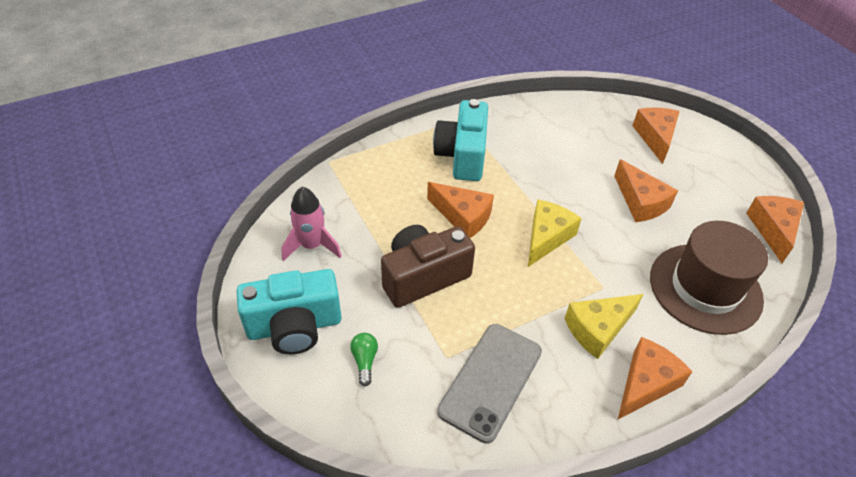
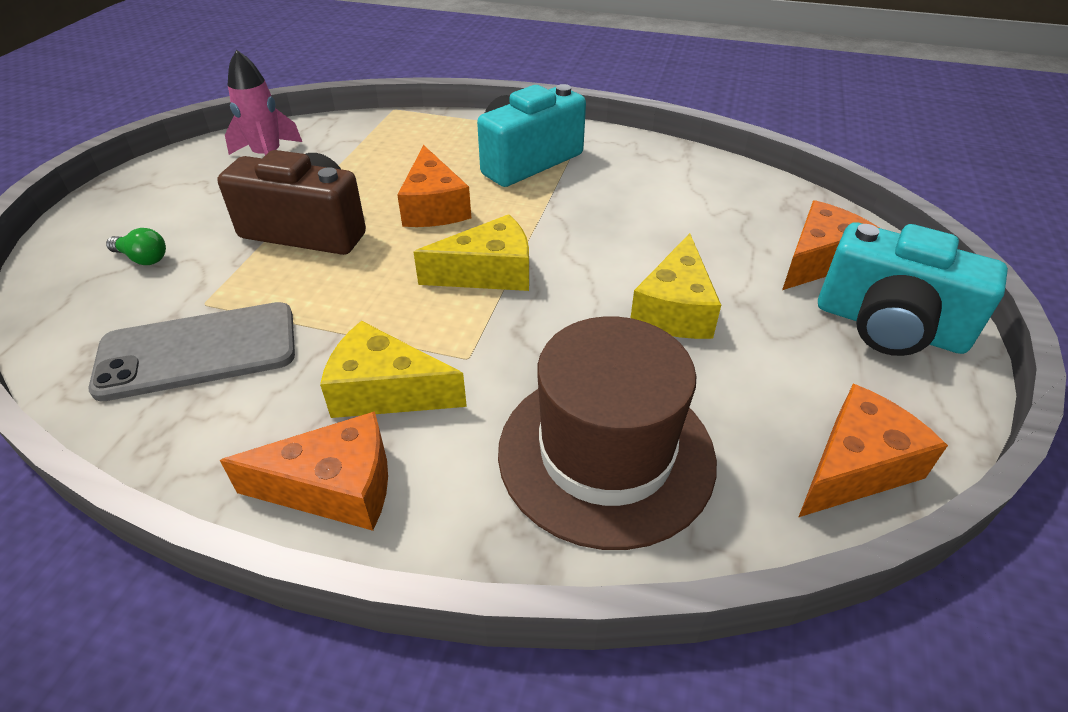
camera: 45 degrees right, 5 degrees down
(294, 326) = (149, 201): turquoise camera -> turquoise camera (889, 326)
(365, 361) = (143, 258): green light bulb -> green light bulb turned 75 degrees clockwise
(640, 202) = (674, 309): orange cheese -> yellow cheese

